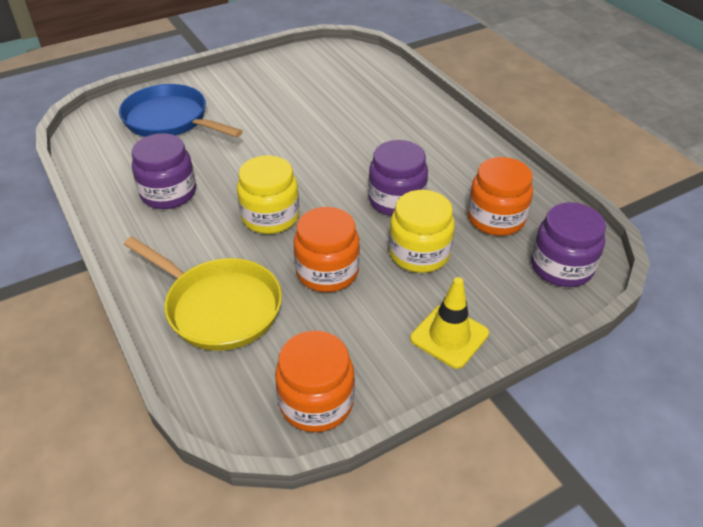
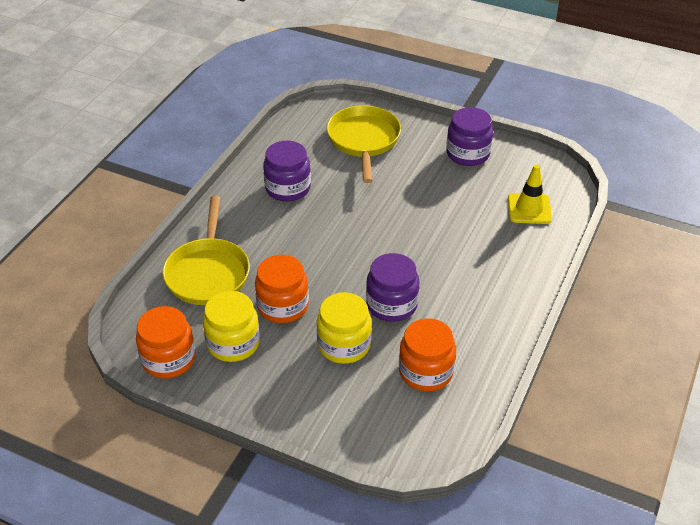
camera: 55 degrees right, 0 degrees up
(170, 120) = (364, 141): blue pan -> yellow pan
(270, 217) = (310, 249): yellow jar -> yellow jar (233, 343)
(449, 336) = (275, 399): yellow traffic cone -> yellow traffic cone (529, 209)
(561, 267) = (404, 435): purple jar -> purple jar (468, 154)

